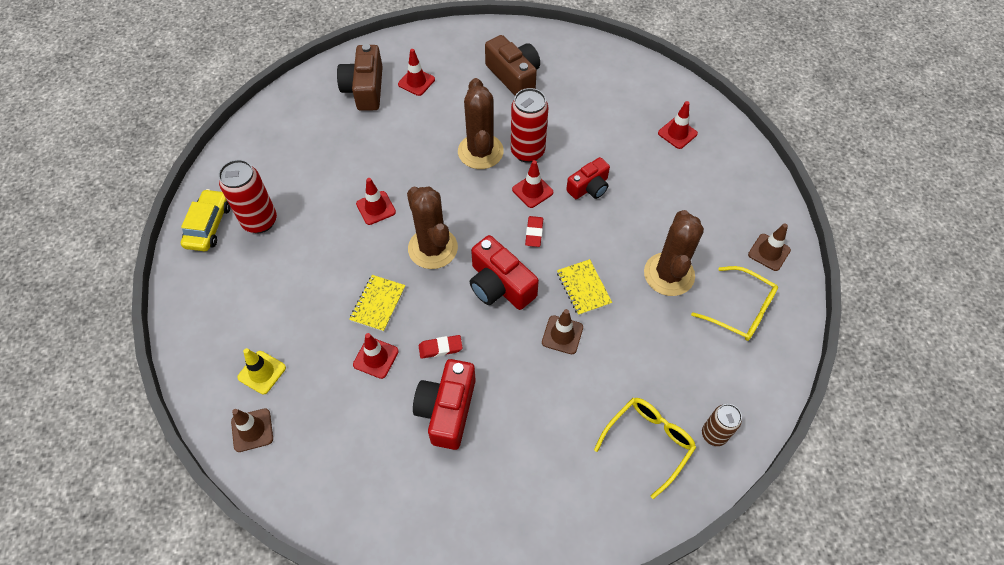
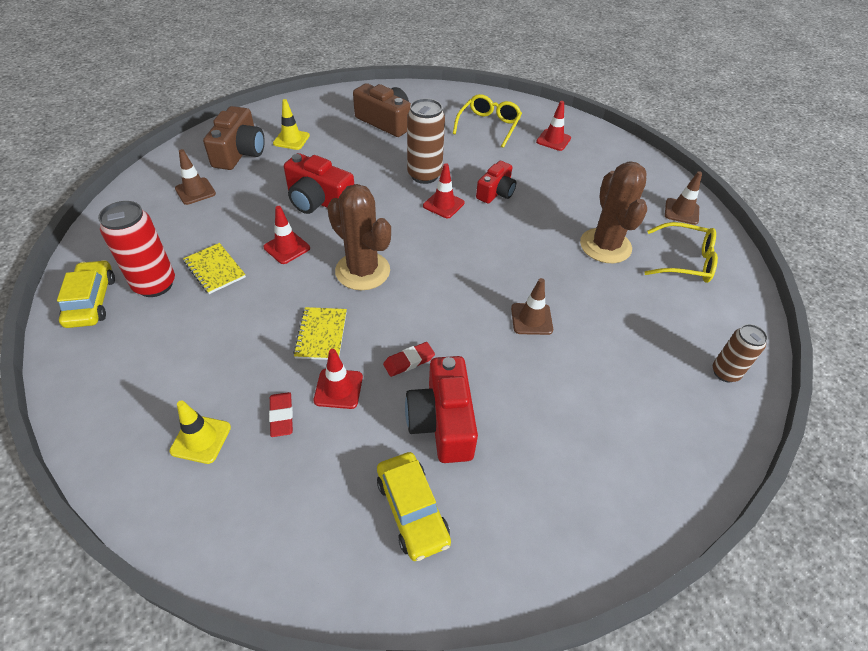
camera: 20 degrees left, 10 degrees down
(252, 430) = (206, 509): brown traffic cone -> brown traffic cone (195, 191)
(365, 89) = (239, 152): brown camera -> brown camera turned 150 degrees counterclockwise
(397, 475) = (412, 510): none -> yellow car
(416, 82) = (291, 139): red traffic cone -> yellow traffic cone
(480, 151) = (378, 182): brown cactus -> none
(500, 285) = (447, 289): red camera -> red camera (318, 200)
(527, 152) = (424, 175): red can -> brown can
(534, 233) = (461, 238): red eraser -> red eraser (281, 416)
(583, 288) = (532, 274): yellow notebook -> yellow notebook (215, 269)
(648, 442) = (668, 397): yellow glasses -> yellow glasses (488, 126)

